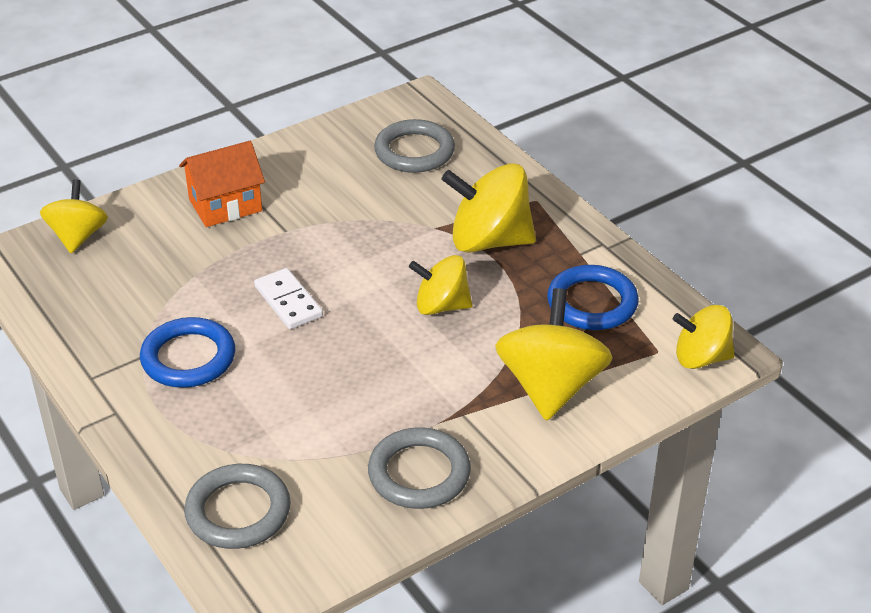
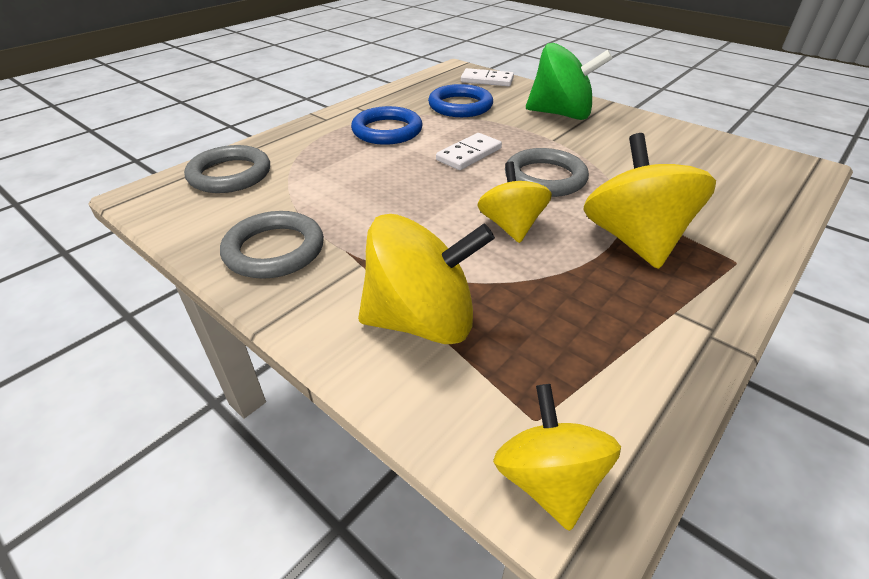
camera: 75 degrees right, 0 degrees up
(78, 236) = (487, 80): yellow spinning top -> white domino
(225, 205) = (560, 114): orange house -> green spinning top
(414, 151) = (722, 176): grey ring -> grey ring (545, 178)
(592, 303) = (590, 335): blue ring -> blue ring (460, 106)

